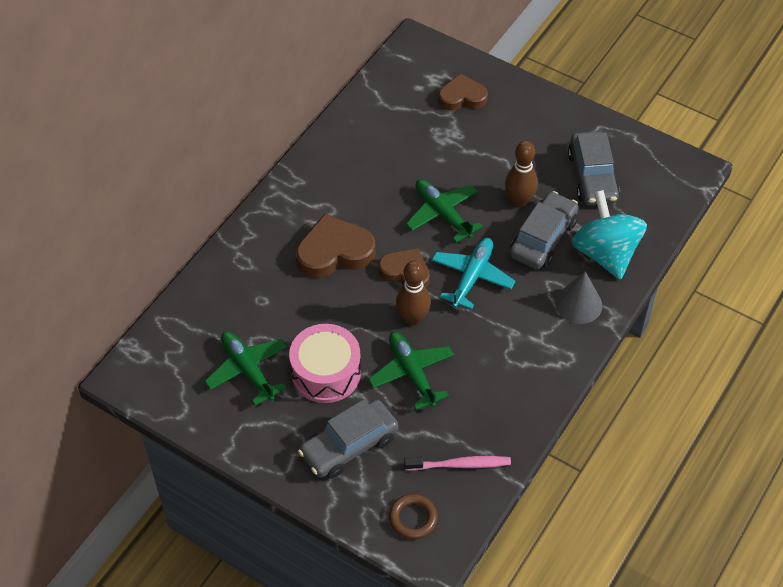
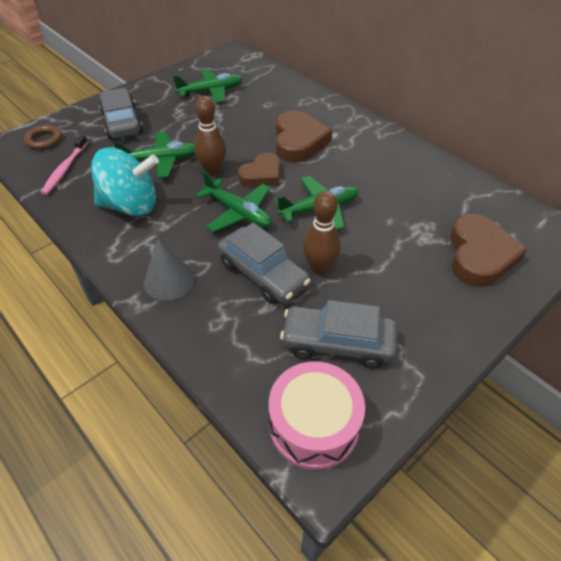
camera: 105 degrees right, 5 degrees down
(326, 373) = (188, 122): pink drum -> pink drum (314, 424)
(462, 97) = (479, 255): brown heart -> brown heart, size x1.50
(472, 276) = (238, 212): turquoise plane -> green plane
(605, 253) = (221, 322): turquoise spinning top -> turquoise spinning top (131, 205)

